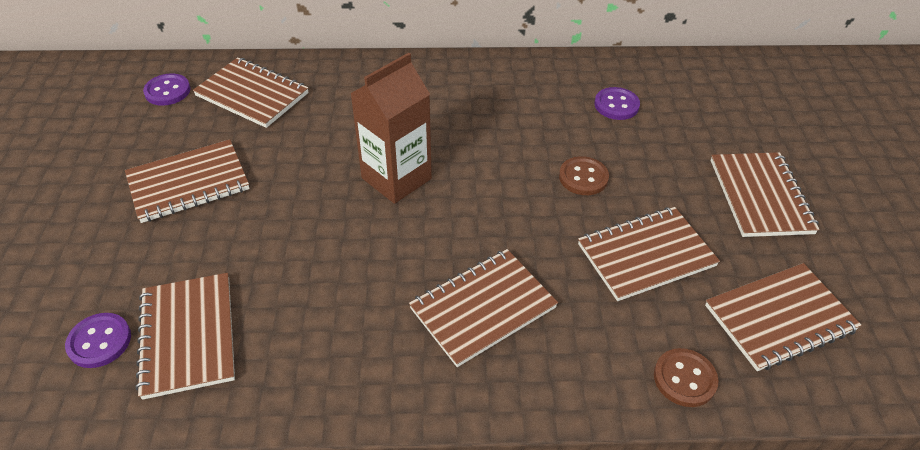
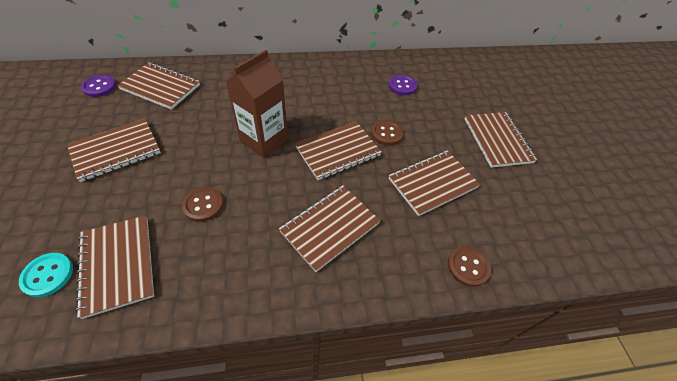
camera: 10 degrees left, 5 degrees up
(99, 341) = (48, 275): purple button -> turquoise button
(305, 265) = (203, 205): none -> brown button
(779, 318) = (520, 220): brown notebook -> brown notebook (338, 151)

